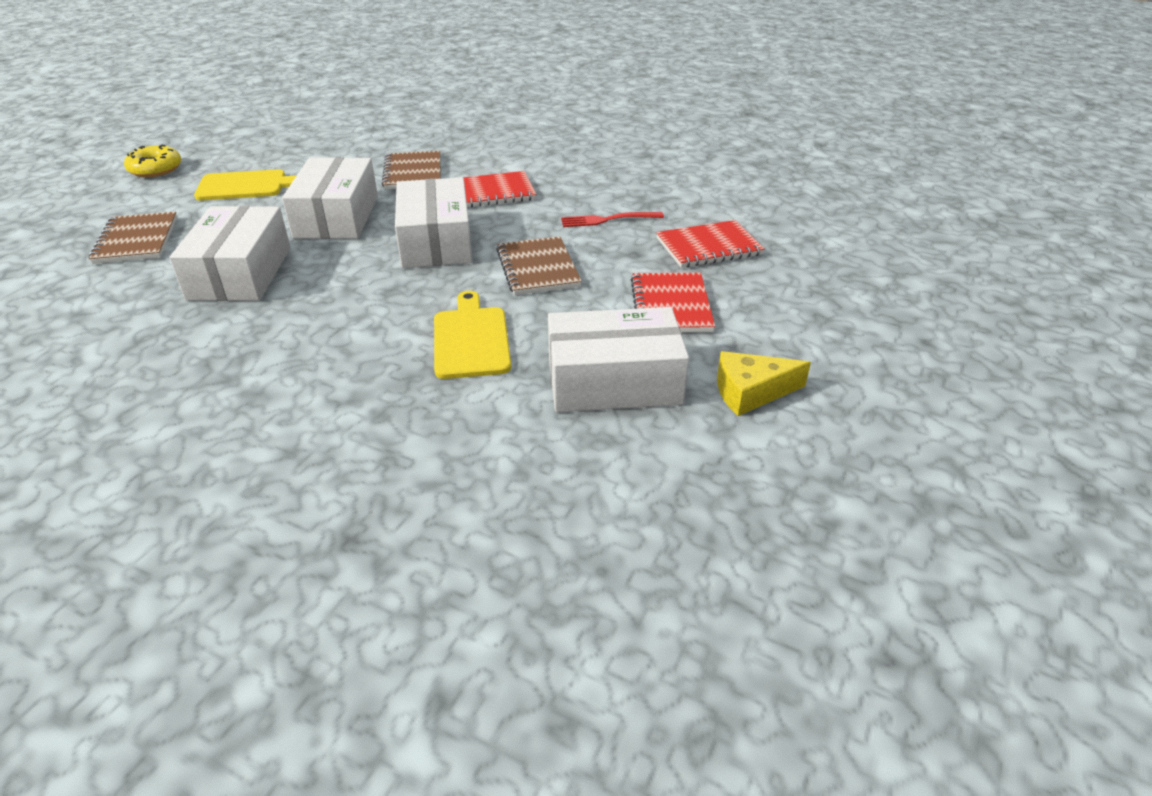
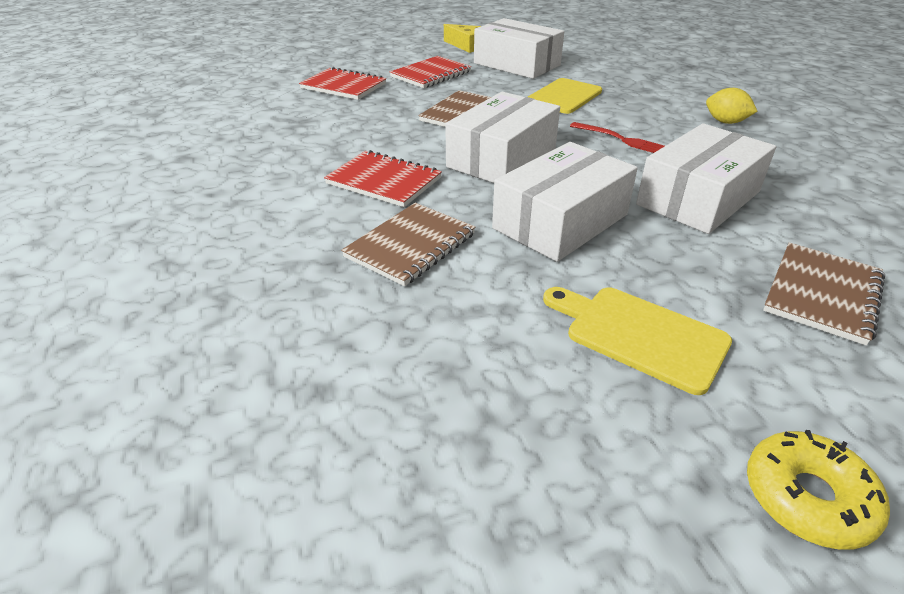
camera: 135 degrees left, 0 degrees up
(239, 390) = (725, 122): none -> yellow lemon
(608, 220) = (355, 122): red fork -> red fork (622, 139)

